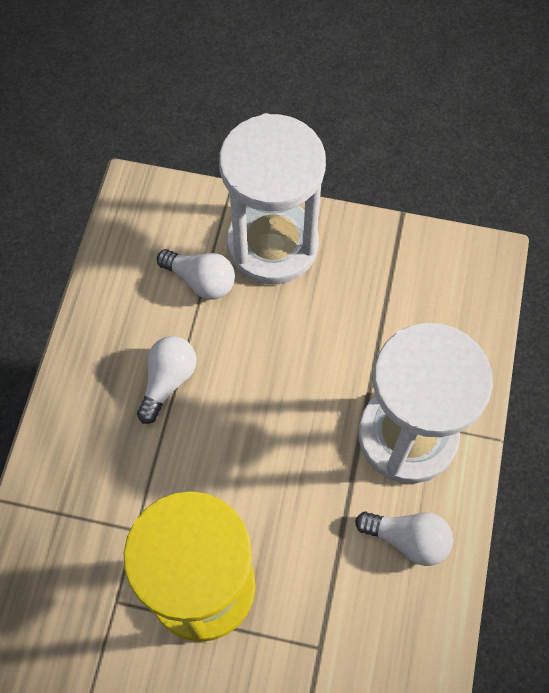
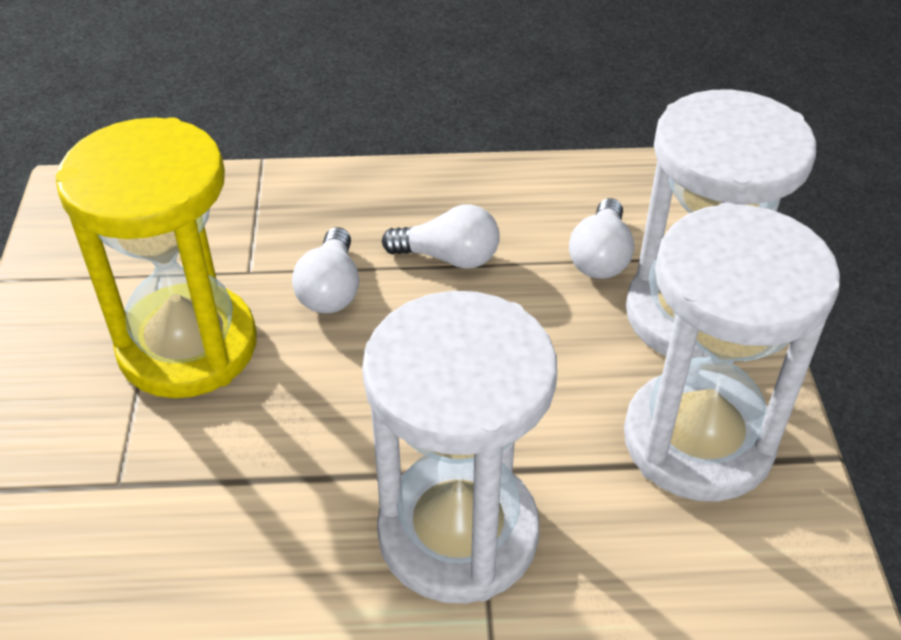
camera: 75 degrees right, 20 degrees down
(373, 280) = (698, 441): none -> white hourglass
(407, 539) = (292, 563): white light bulb -> white light bulb (331, 289)

